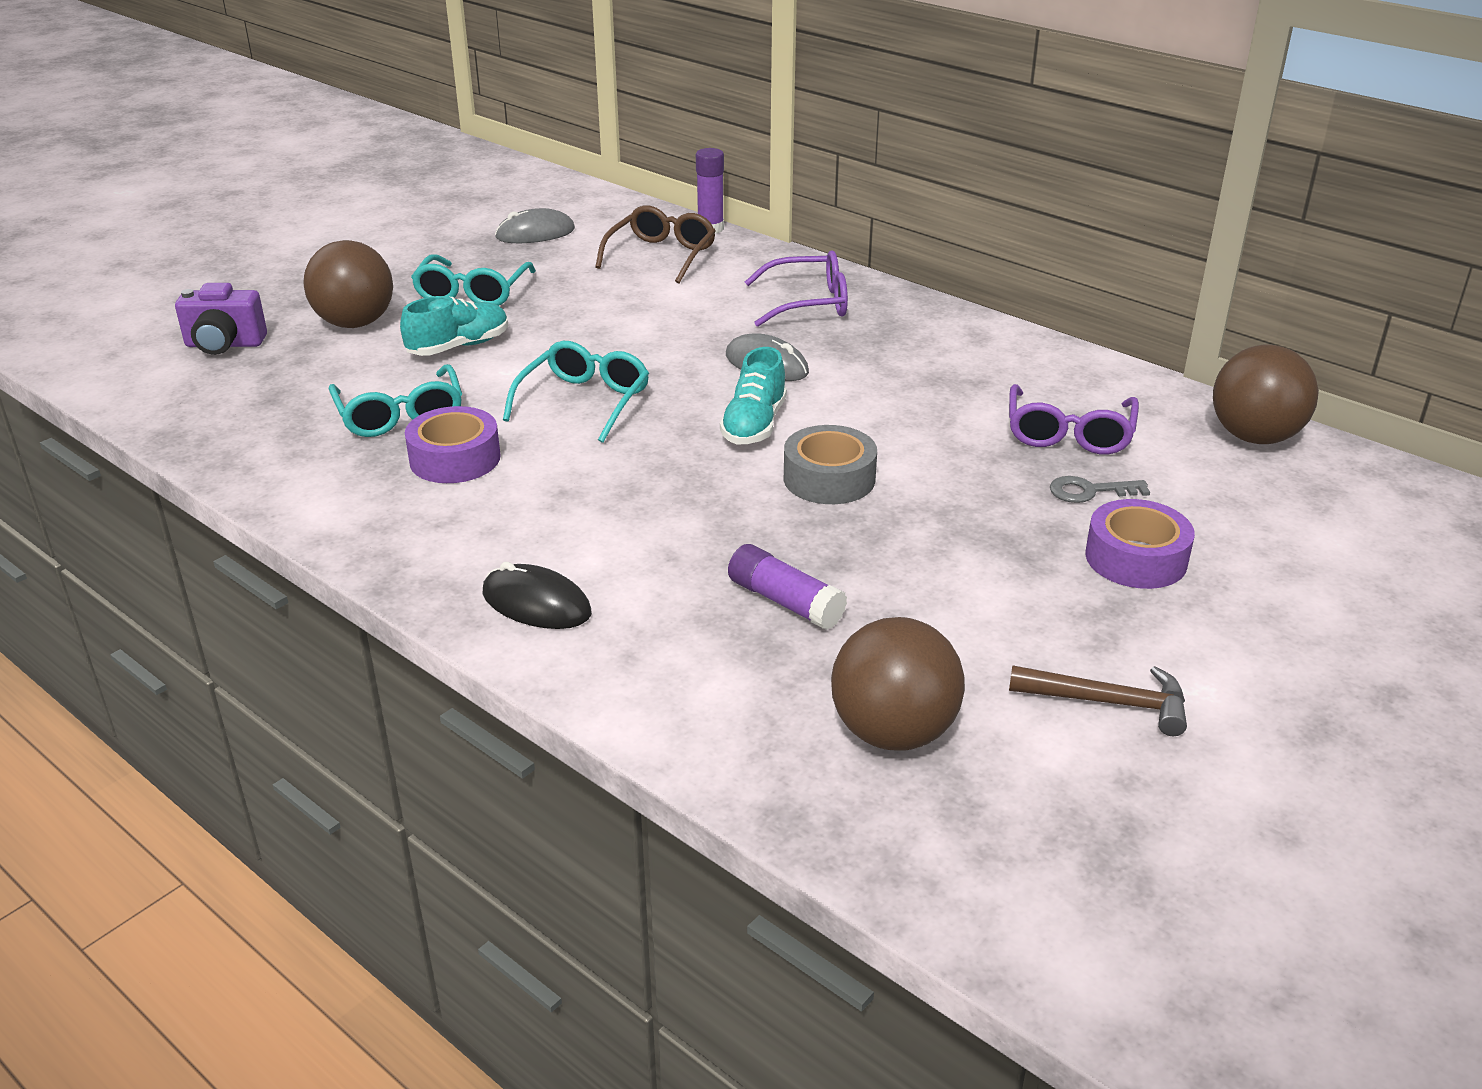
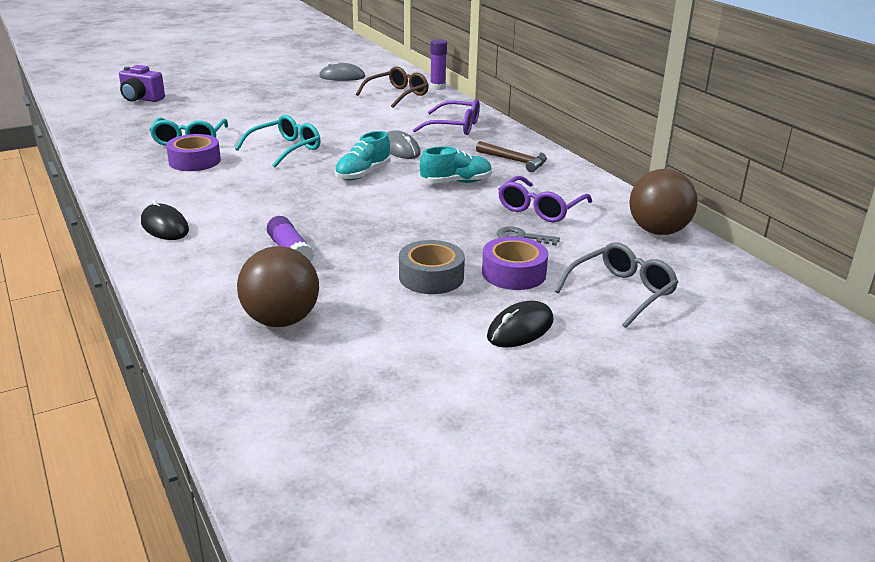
camera: 20 degrees right, 5 degrees down
(355, 323) = (211, 100): brown ball -> none
(459, 347) = (249, 117): turquoise shoe -> turquoise shoe (456, 182)
(472, 293) = (282, 96): turquoise glasses -> none
(829, 479) = (376, 204): grey tape -> grey tape (431, 277)
(1109, 702) = (419, 335): brown hammer -> brown hammer (515, 161)
(1229, 653) = (520, 329): none -> black mouse
(1299, 555) = (621, 292): none -> grey glasses

